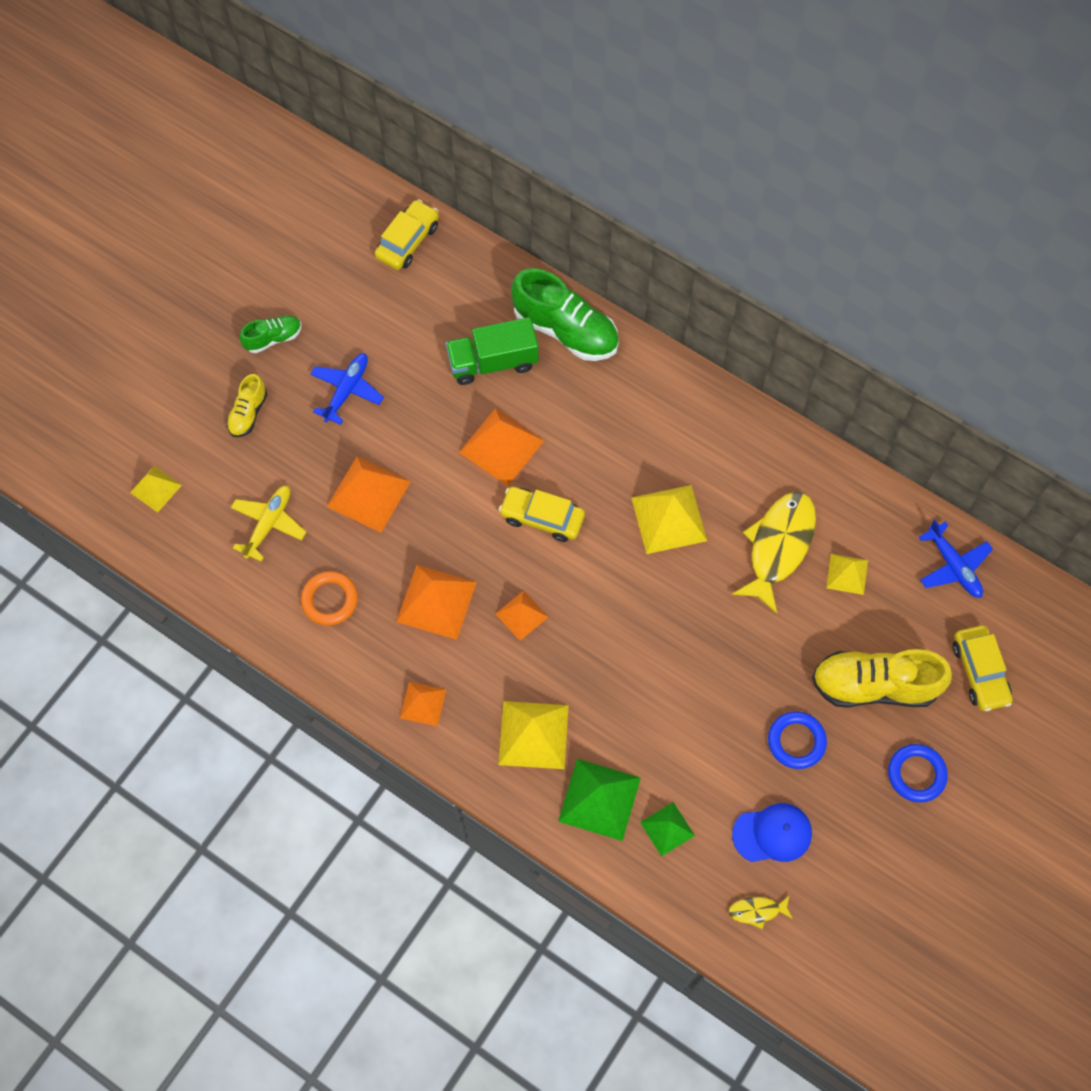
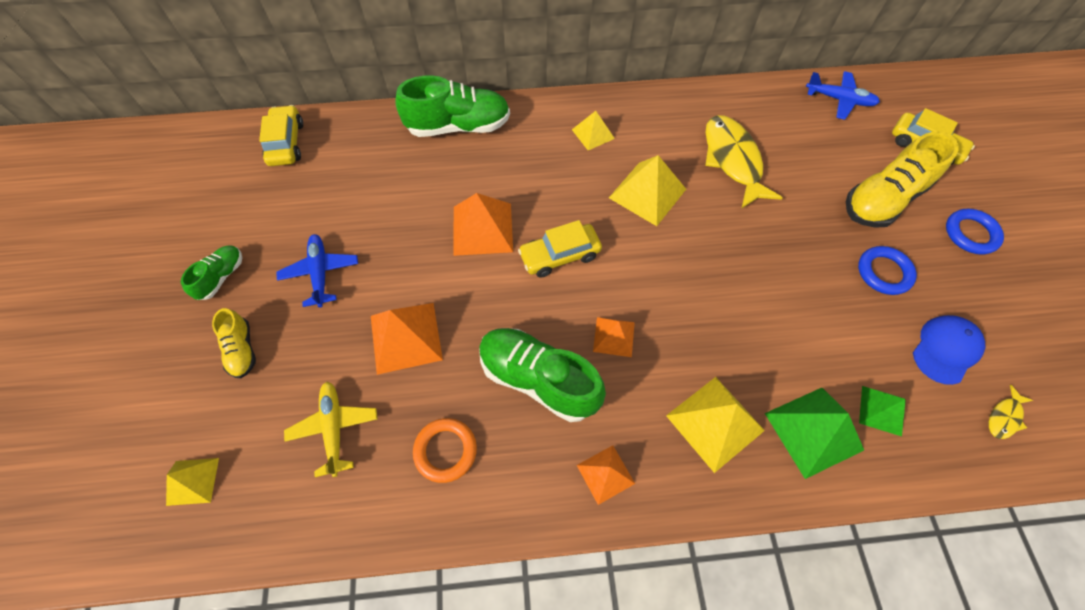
camera: 40 degrees left, 5 degrees down
(436, 602) = (538, 379): orange pyramid -> green shoe
(493, 362) = (423, 178): green truck -> none
(847, 574) = (789, 146): yellow pyramid -> yellow pyramid (593, 134)

